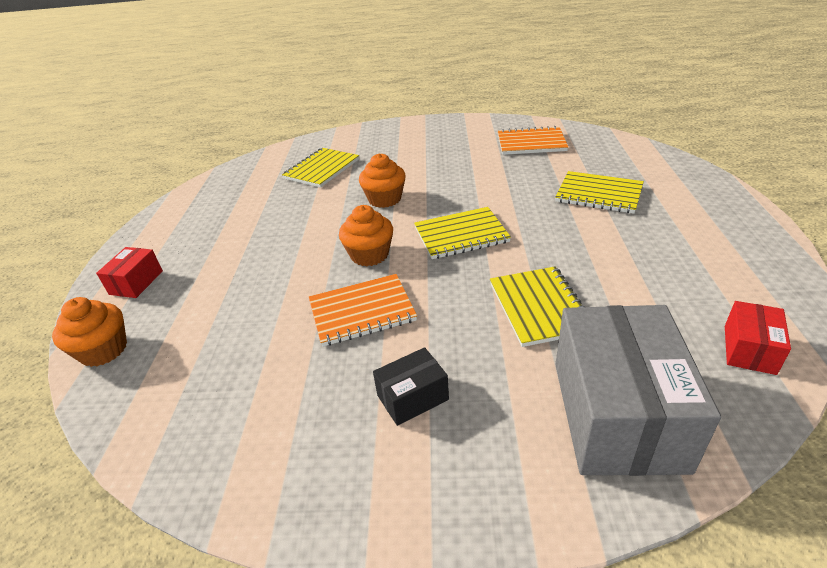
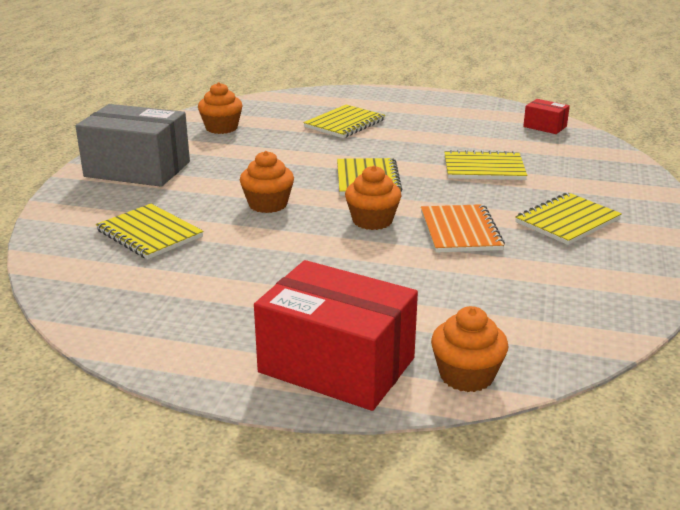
camera: 80 degrees left, 10 degrees down
(136, 282) = (336, 365): red box -> red box, size x2.15
(412, 397) = (567, 221): black box -> yellow notebook
(531, 143) = (221, 128): orange notebook -> orange cupcake
(617, 414) = (590, 166): grey box -> grey box (137, 169)

